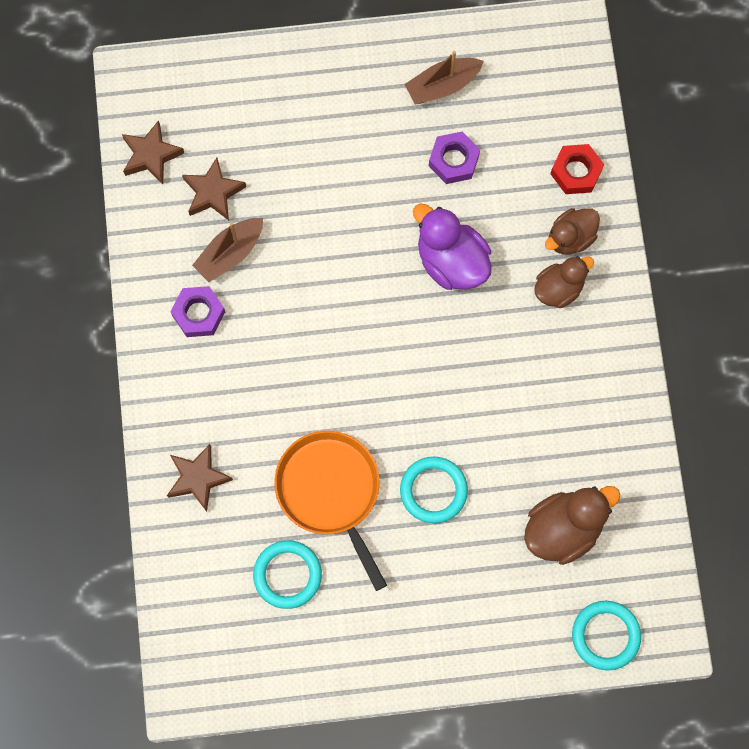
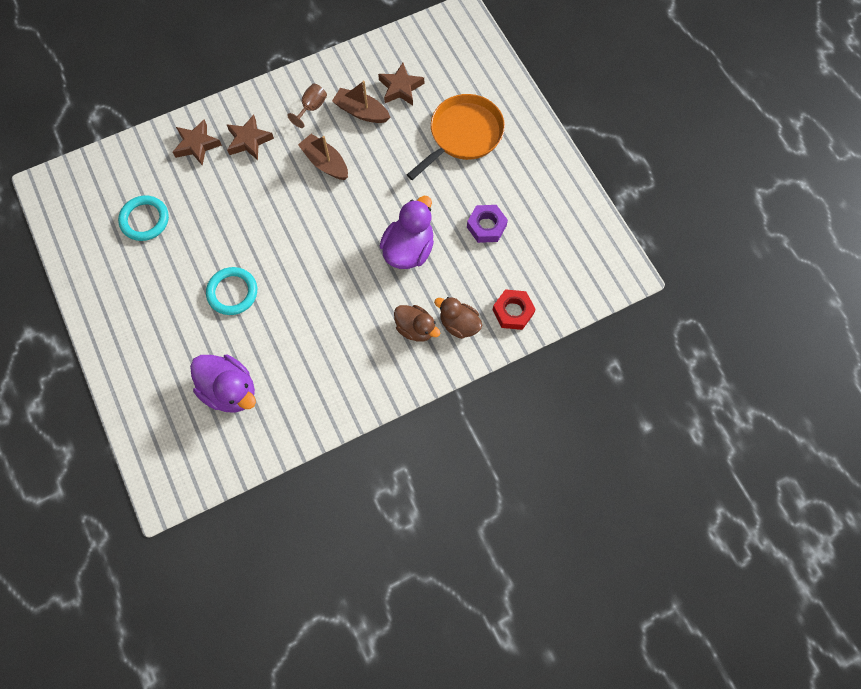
camera: 70 degrees right, 5 degrees down
(151, 155) = (412, 45): brown star -> brown star (249, 140)
(198, 314) = (311, 108): purple nut -> brown goblet
(330, 491) = (212, 227): orange pan -> orange pan (463, 135)
(442, 85) = (541, 201): brown boat -> brown boat (325, 163)
(563, 529) = (230, 390): brown duck -> purple duck
(605, 635) = (156, 446): turquoise ring -> none

